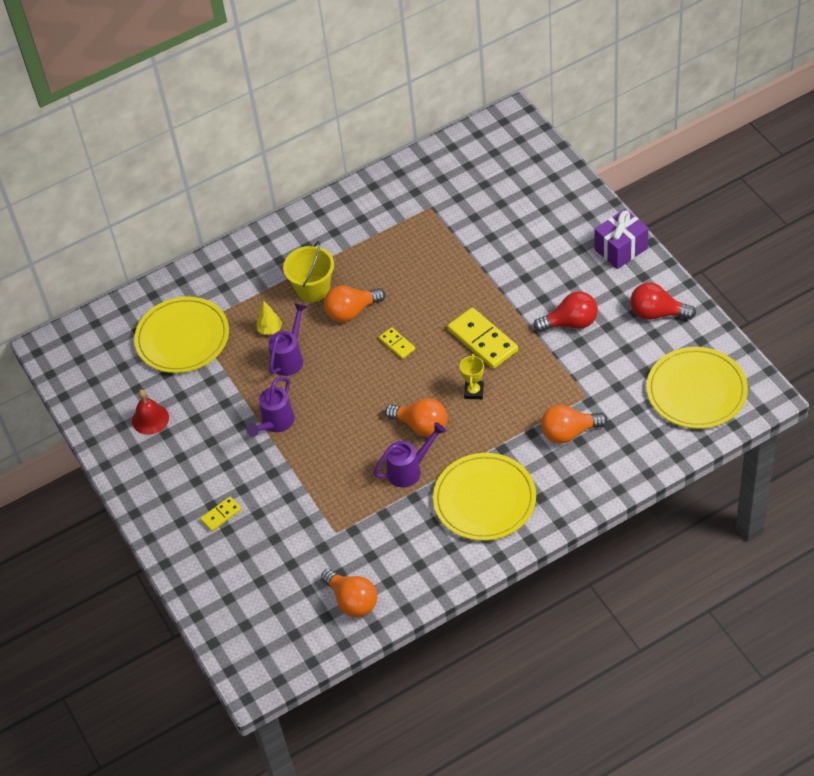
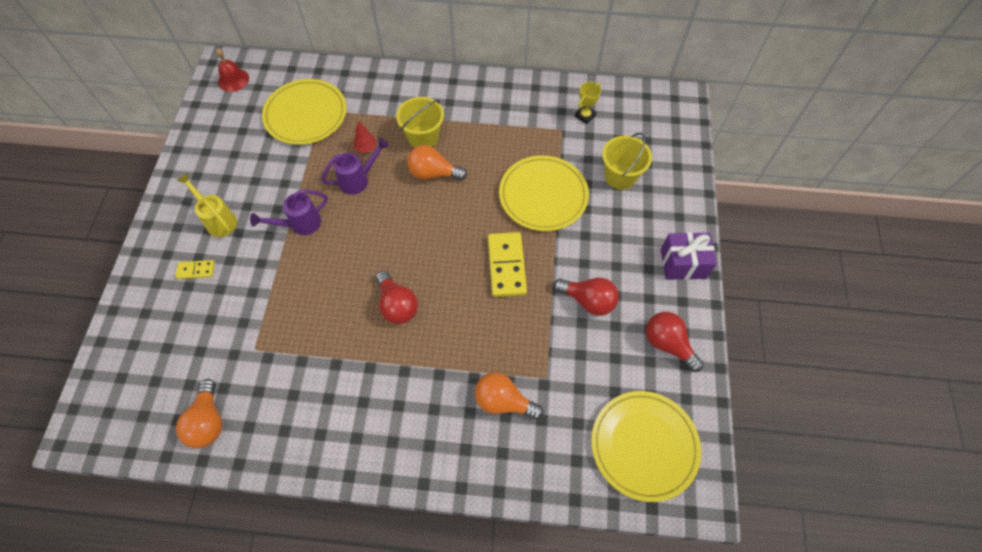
camera: 30 degrees right, 10 degrees up
(150, 419) = (227, 160): red bell -> red bell (233, 80)
(197, 467) = (218, 220): none -> yellow watering can
(270, 329) = (366, 148): yellow tree -> red tree
(397, 344) = (441, 223): yellow domino -> none
(410, 470) = (354, 337): purple watering can -> none
(421, 426) = (397, 305): orange light bulb -> red light bulb
(474, 391) = (461, 305): yellow trophy -> yellow trophy (585, 116)
(484, 499) = (385, 410): yellow plate -> yellow plate (543, 195)
(513, 214) = (620, 176): none -> yellow bucket

